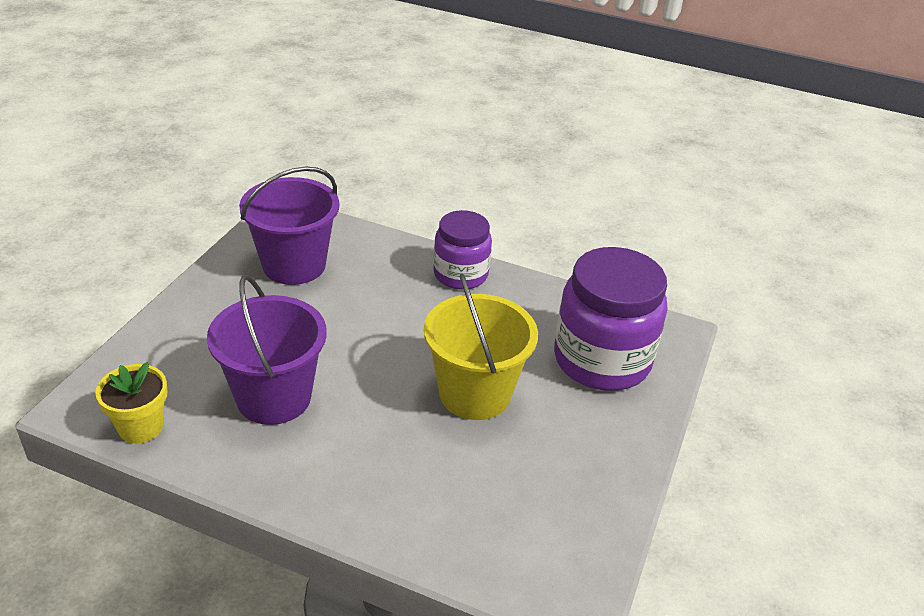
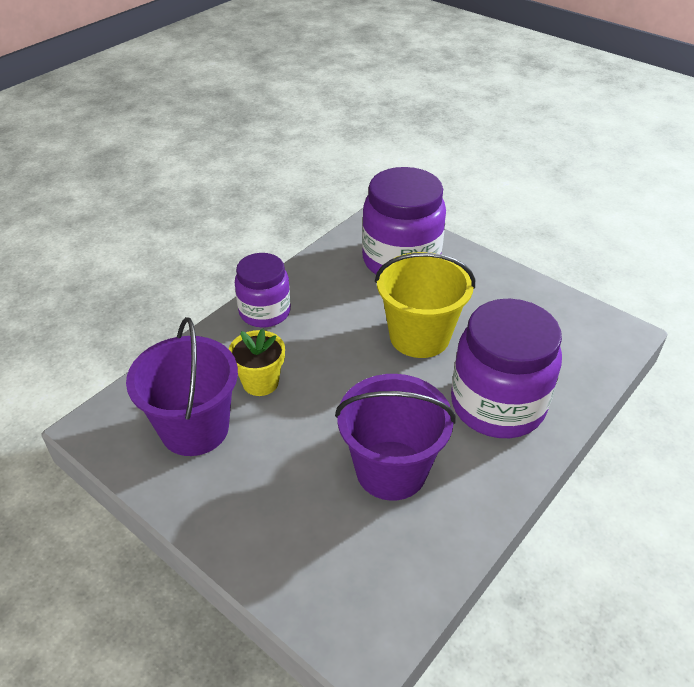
camera: 70 degrees left, 5 degrees up
(141, 427) = (407, 586): yellow flower pot -> yellow flower pot (260, 382)
(389, 473) = (497, 405): none -> purple jar

